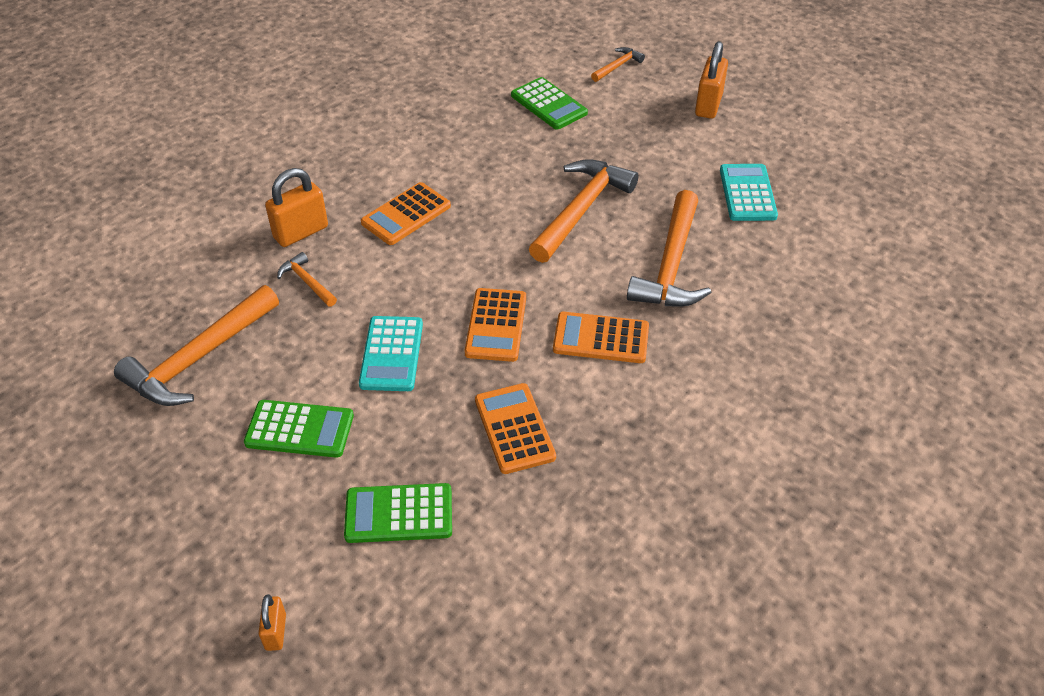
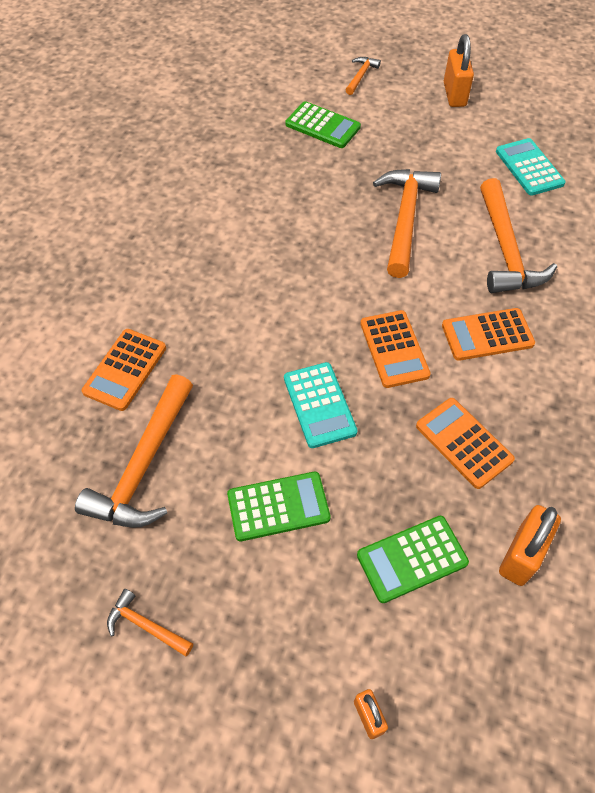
camera: 20 degrees left, 10 degrees up
(301, 232) = (170, 309): orange padlock -> orange padlock (521, 555)
(307, 282) = (203, 356): orange hammer -> orange hammer (146, 625)
(406, 214) = (256, 264): orange calculator -> orange calculator (125, 369)

